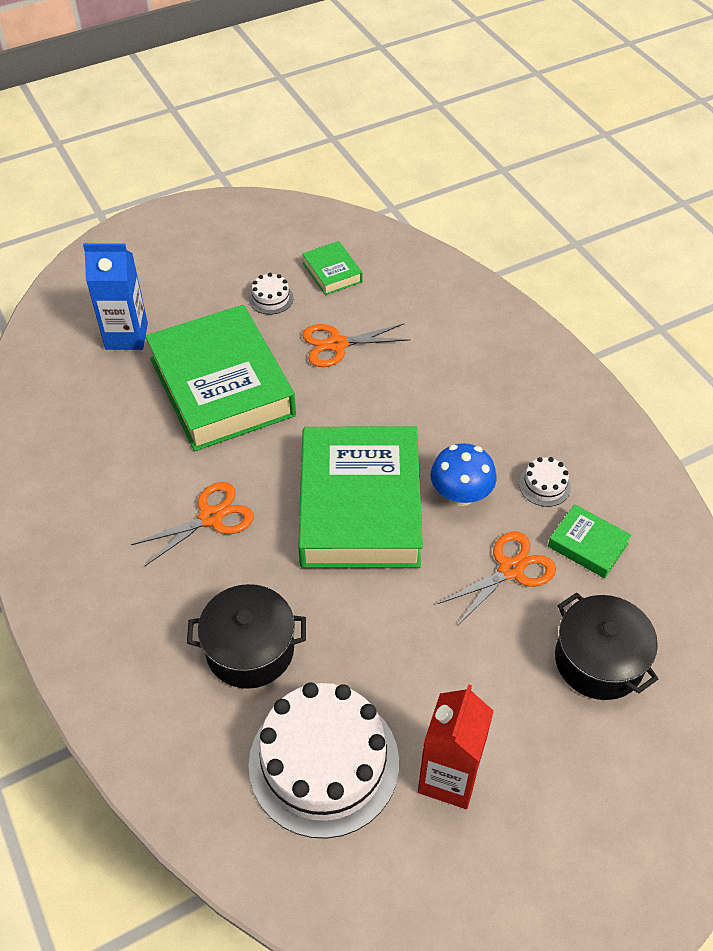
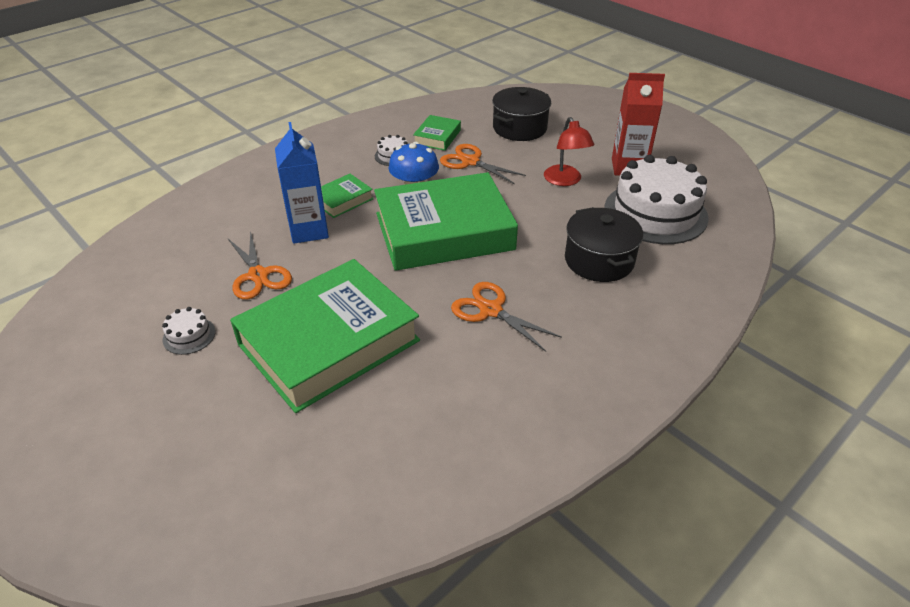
camera: 105 degrees left, 10 degrees down
(126, 336) = (259, 449): blue carton -> blue carton (309, 230)
(332, 272) = (147, 298): green book -> green book (342, 200)
(434, 673) = (565, 181): none -> red lamp

